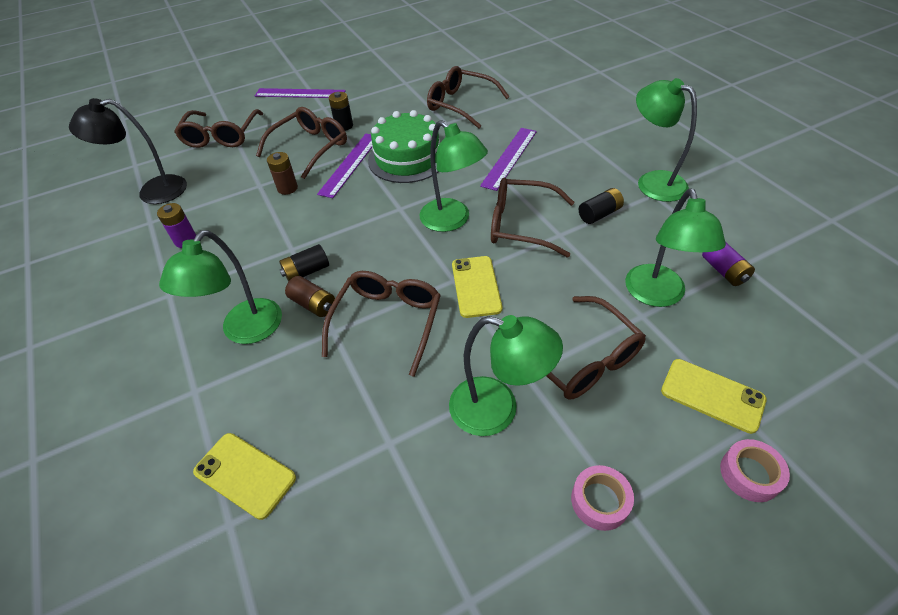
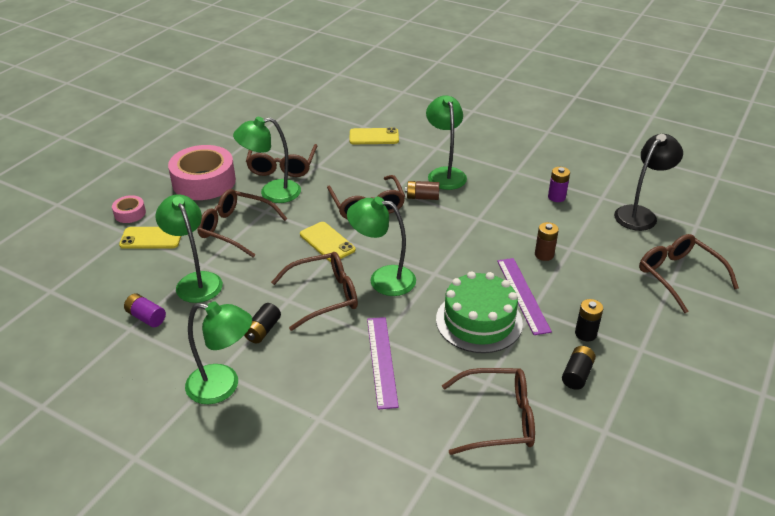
camera: 145 degrees right, 10 degrees down
(300, 93) = (696, 358): purple ruler -> none
(306, 271) = (449, 210): black battery -> black battery (577, 374)
(310, 148) = (581, 297): brown glasses -> brown glasses (282, 166)
(600, 501) = (204, 181): pink tape -> pink tape, size x2.15

